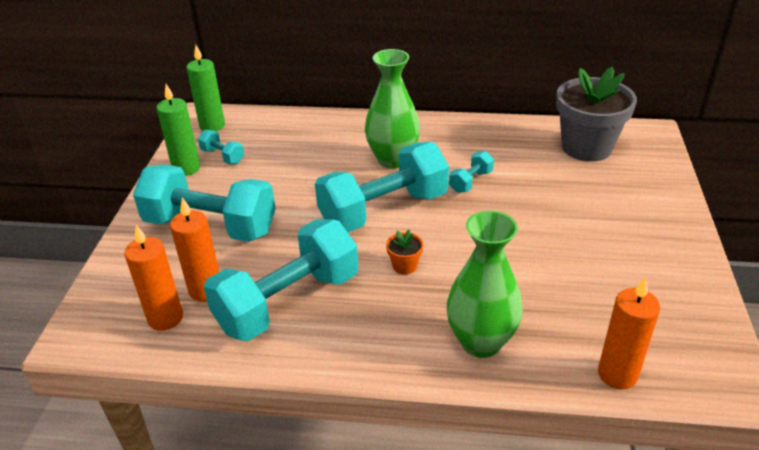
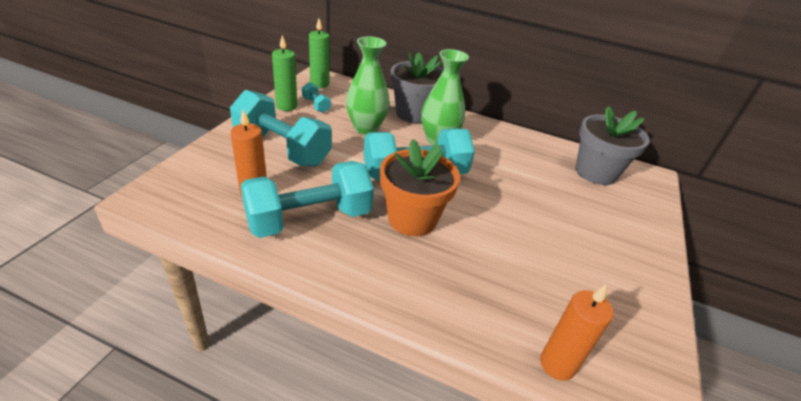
camera: 10 degrees right, 0 degrees up
(165, 318) = (214, 203): orange candle -> none
(348, 133) = (414, 113): none -> grey flower pot
(404, 266) = (412, 219): orange flower pot -> orange flower pot, size x2.45
(471, 181) = (492, 172): turquoise dumbbell -> none
(481, 342) = (448, 298): green vase -> green vase (366, 128)

